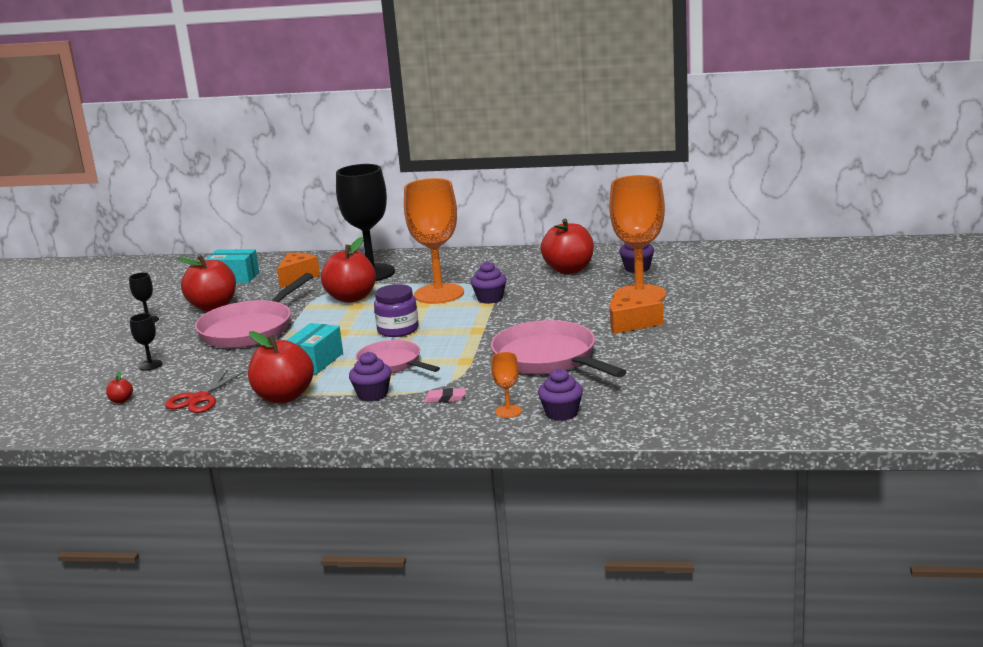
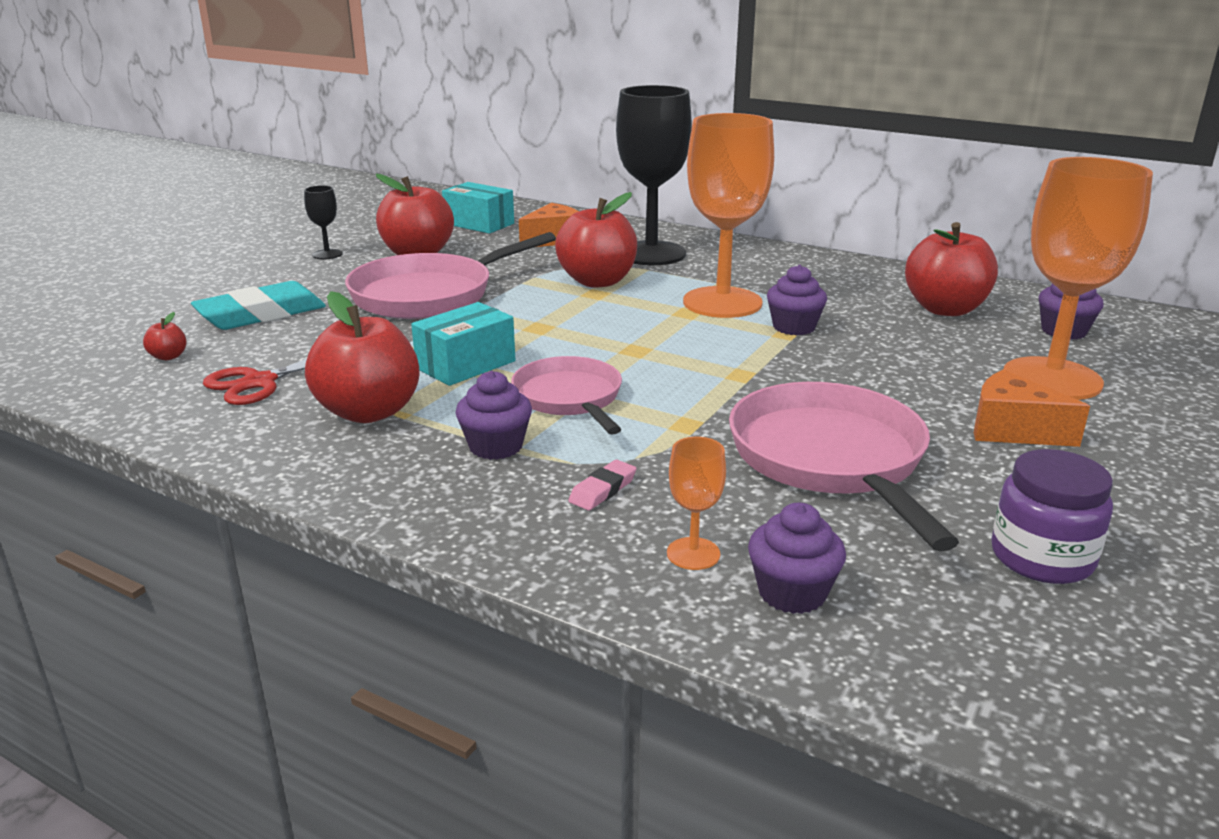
camera: 20 degrees right, 5 degrees up
(150, 365) = (261, 314): black goblet -> turquoise eraser
(398, 330) = (622, 344): purple jar -> purple jar (1042, 558)
(445, 398) = (602, 490): pink eraser -> pink eraser turned 75 degrees counterclockwise

